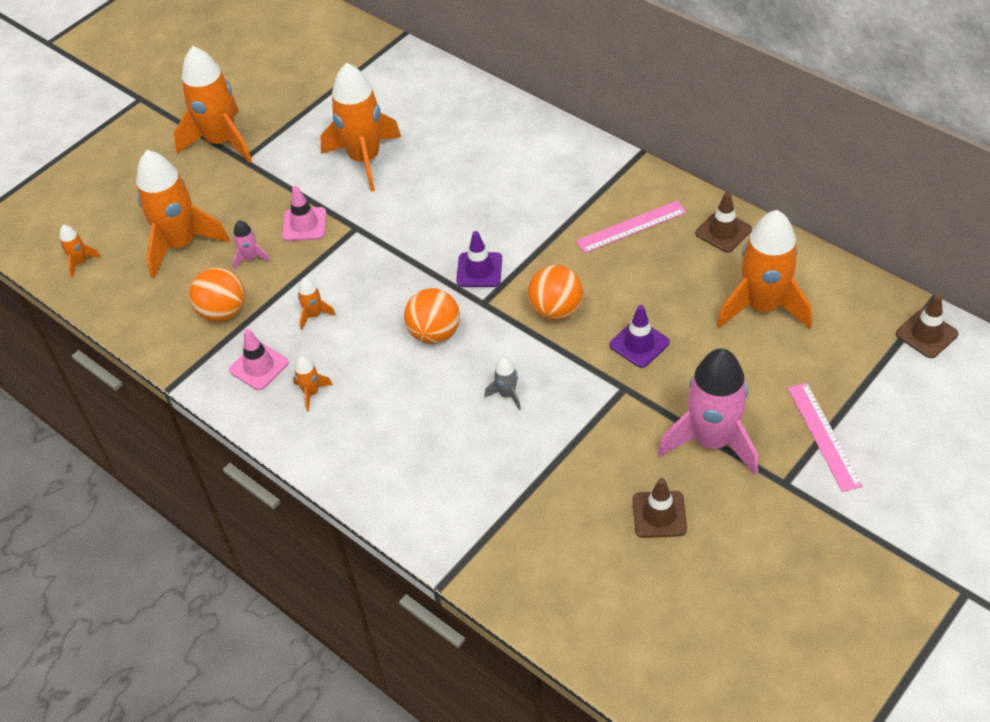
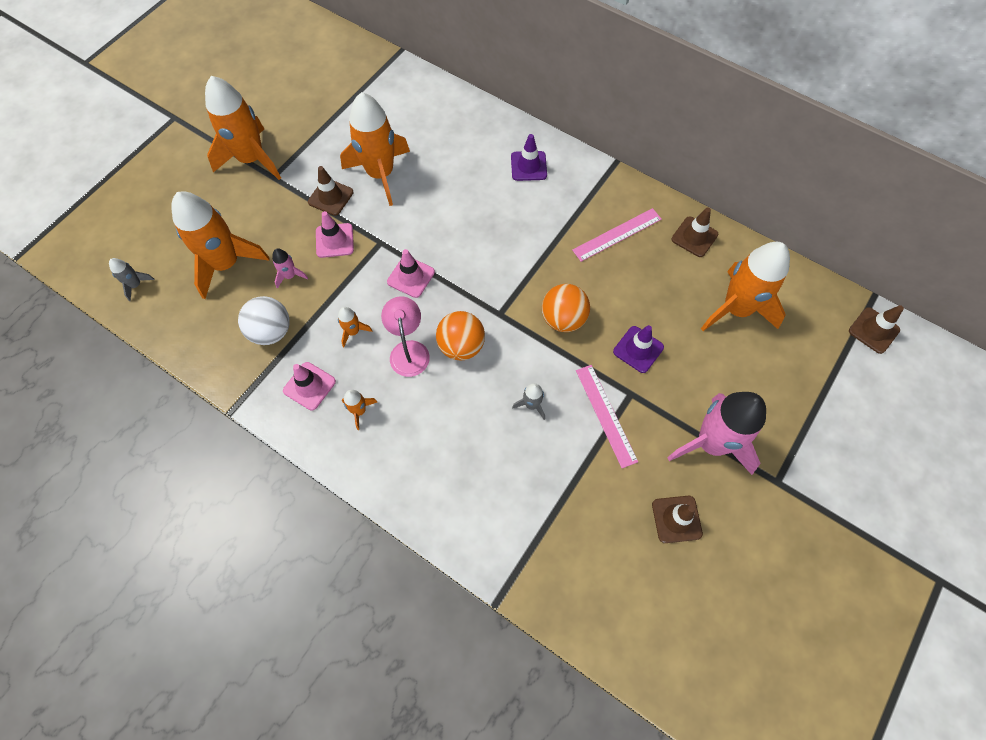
camera: 10 degrees left, 15 degrees up
(80, 262) = (136, 285): orange rocket -> grey rocket
(223, 312) = (271, 331): orange ball -> white ball
(305, 181) = (330, 197): none -> brown traffic cone
(374, 335) = (408, 350): none -> pink lamp
(386, 263) = (411, 277): none -> pink traffic cone
(479, 270) = (493, 281): purple traffic cone -> purple traffic cone (528, 166)
(823, 436) = (803, 433): pink ruler -> pink ruler (605, 415)

